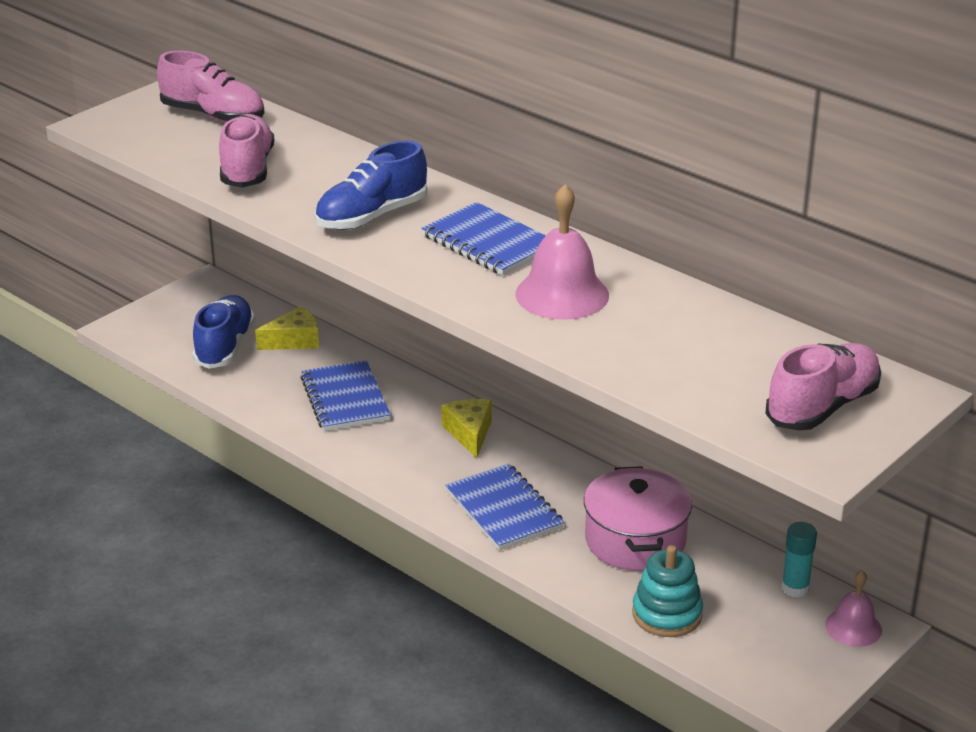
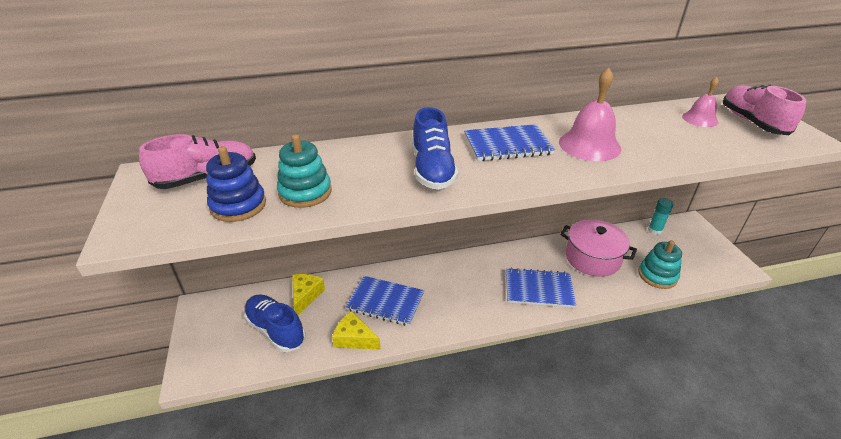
camera: 55 degrees left, 5 degrees up
(190, 149) = (238, 205): none -> blue stacking toy
(247, 169) = (305, 192): pink shoe -> turquoise stacking toy
(469, 433) = (461, 270): yellow cheese -> yellow cheese (354, 338)
(853, 627) = (690, 228): pink bell -> pink bell (700, 119)

